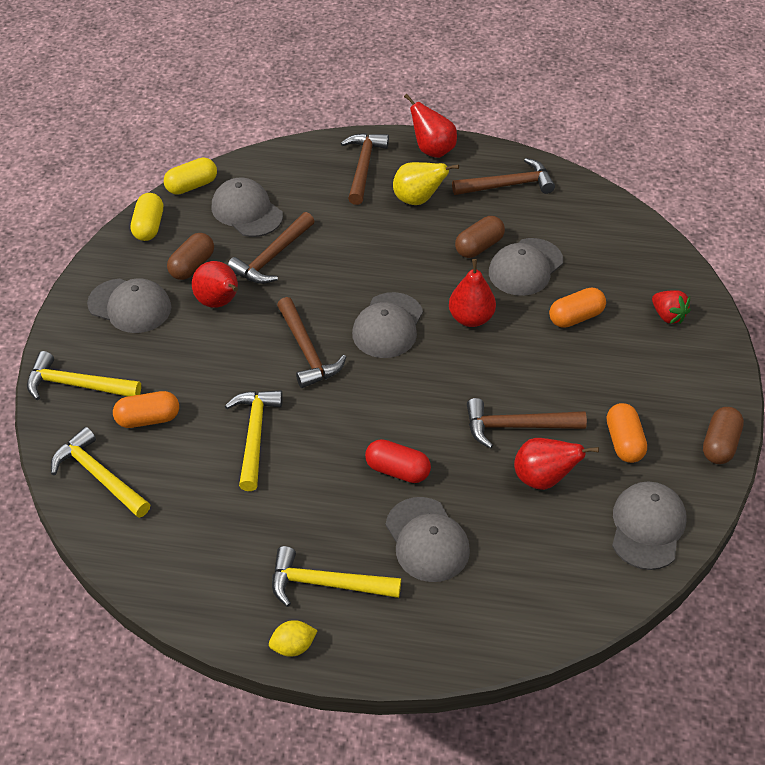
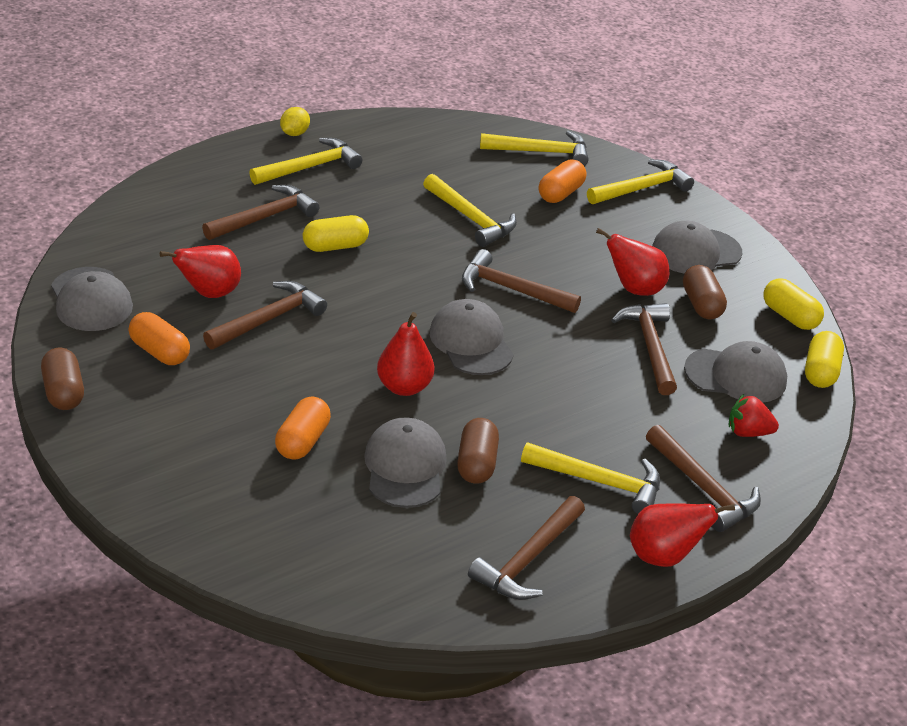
camera: 135 degrees right, 10 degrees down
(397, 470) = (335, 246): red capsule -> yellow capsule
(418, 200) = (600, 482): yellow pear -> yellow hammer
(427, 540) = (265, 217): grey cap -> brown hammer
(668, 316) = (205, 494): red strawberry -> red strawberry (748, 432)

